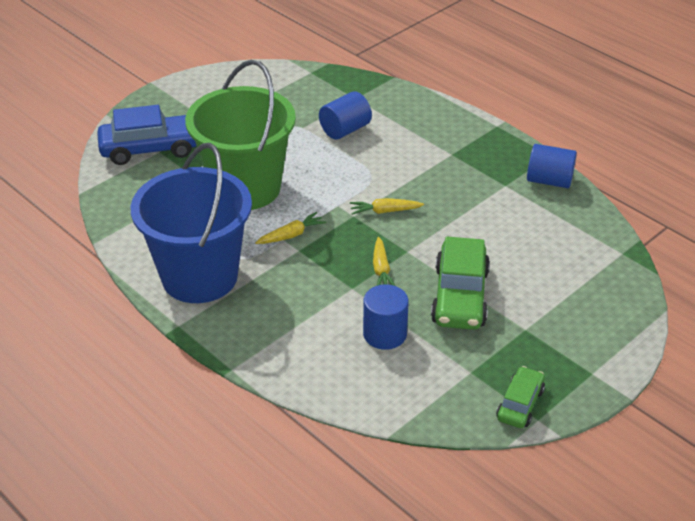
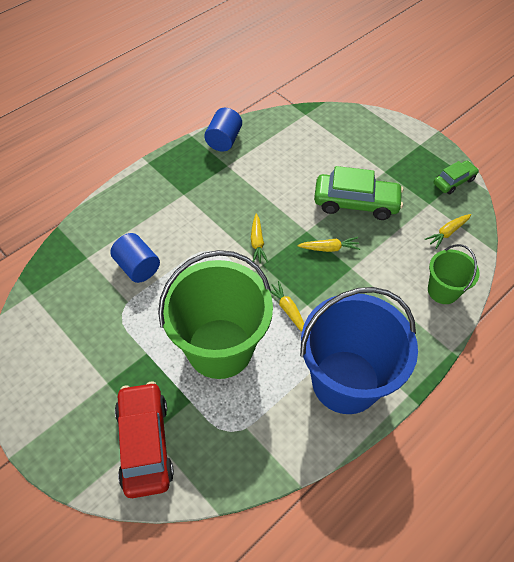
camera: 90 degrees left, 15 degrees up
(151, 149) = (145, 443): blue car -> red car
(320, 370) = (443, 291): none -> green bucket
(384, 334) = (400, 249): blue cylinder -> none
(418, 386) = (447, 233): none -> yellow carrot
(520, 404) = (453, 181): green car -> green car turned 120 degrees clockwise

